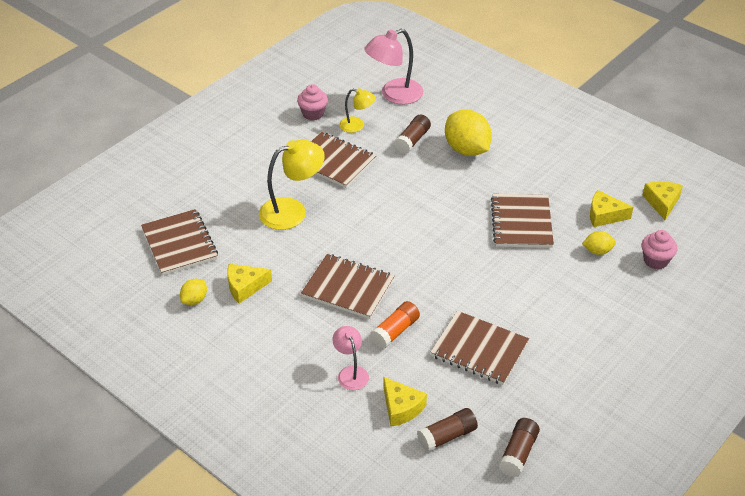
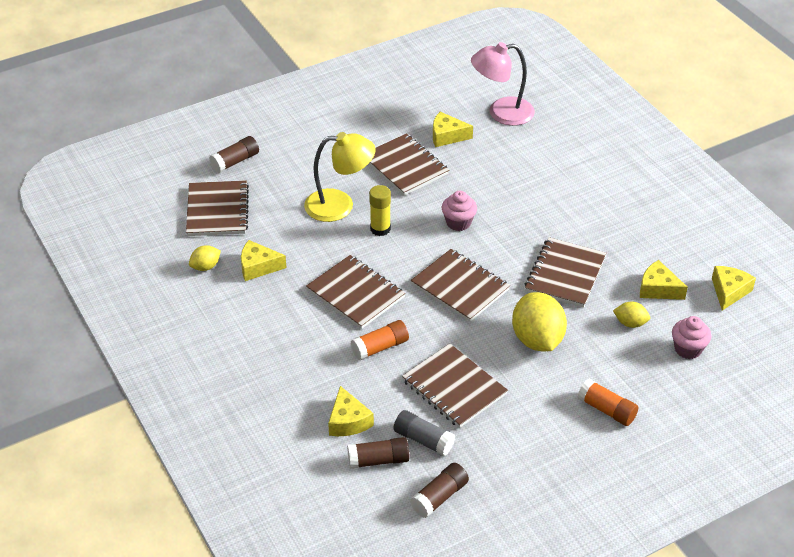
camera: 20 degrees right, 0 degrees up
(313, 114) = (409, 113): pink cupcake -> pink cupcake (458, 223)
(340, 223) = (380, 229): none -> yellow glue stick
(351, 372) = (317, 374): pink lamp -> none
(357, 126) = (447, 136): yellow lamp -> yellow cheese
(412, 140) = (496, 164): brown glue stick -> brown glue stick (235, 161)
(437, 258) = (460, 287): none -> brown notebook
(466, 149) = (547, 186): yellow lemon -> yellow lemon (537, 340)
(477, 405) = (423, 440): none -> grey glue stick
(618, 332) = (606, 410): none -> orange glue stick

